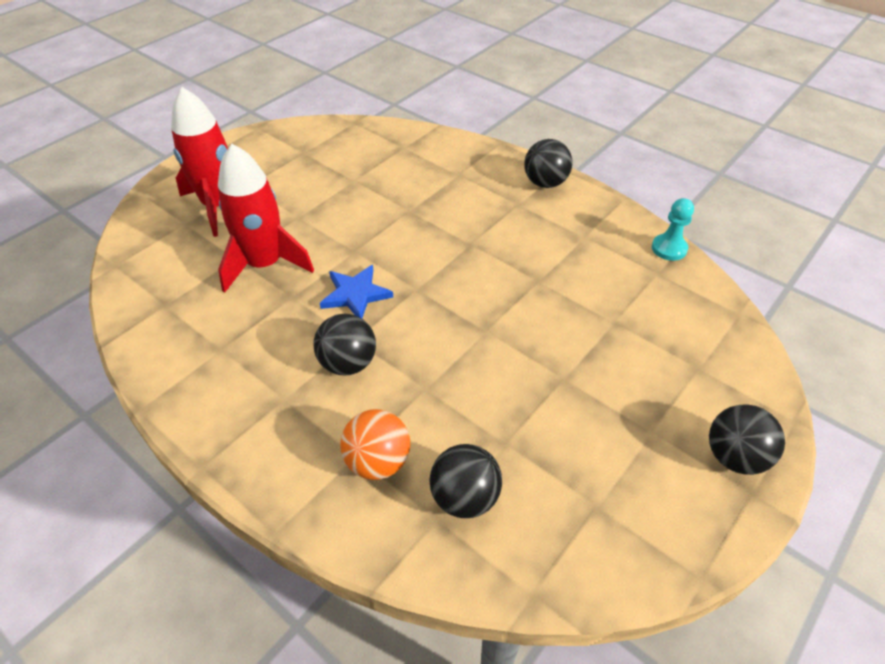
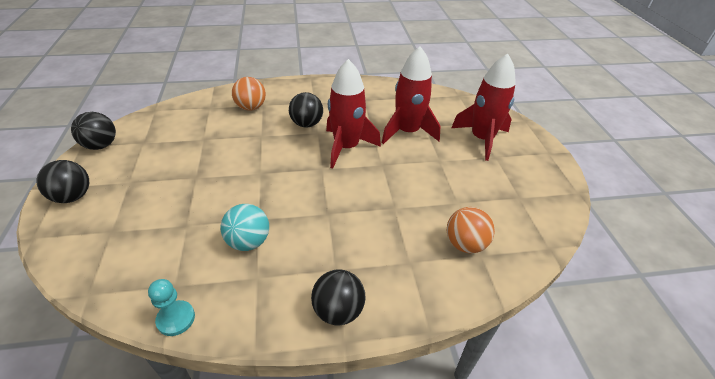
camera: 130 degrees right, 5 degrees down
(355, 294) = (346, 147): blue star -> red rocket
(402, 157) = (465, 244): none -> orange ball
(464, 497) = (204, 117): black ball -> black ball (101, 145)
(566, 266) = (248, 241): none -> turquoise ball

